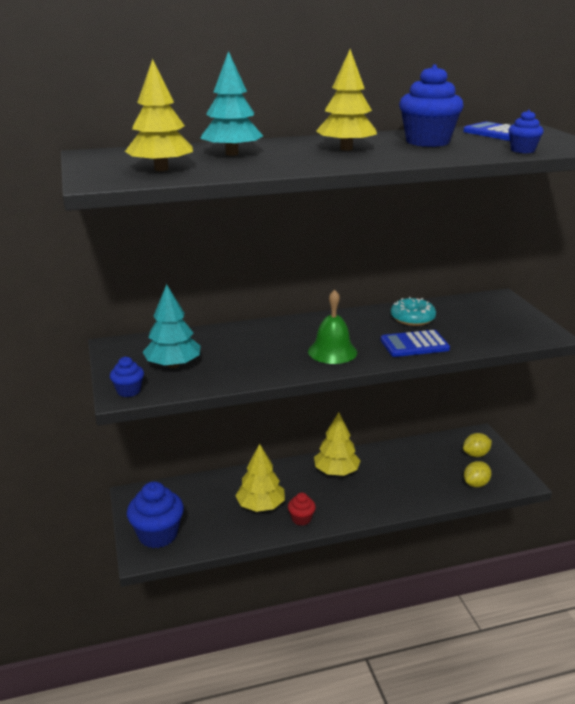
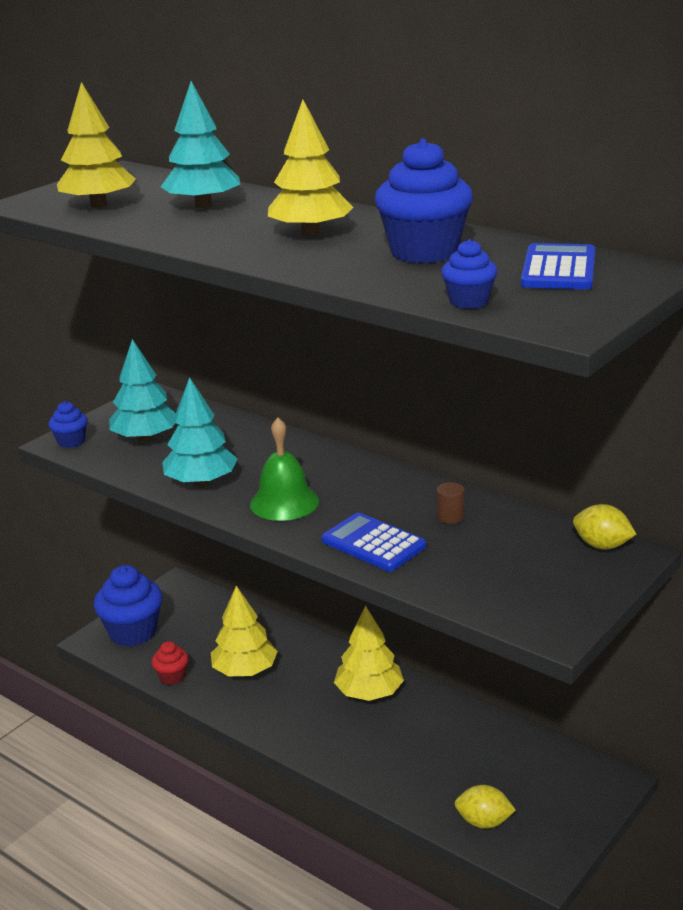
camera: 55 degrees right, 0 degrees up
(266, 366) = (201, 482): none -> turquoise tree
(301, 519) = (252, 709): red cupcake -> red cupcake (172, 677)
(412, 318) = (450, 516): turquoise donut -> brown cylinder
(476, 454) = (556, 795): yellow lemon -> yellow lemon (602, 545)

